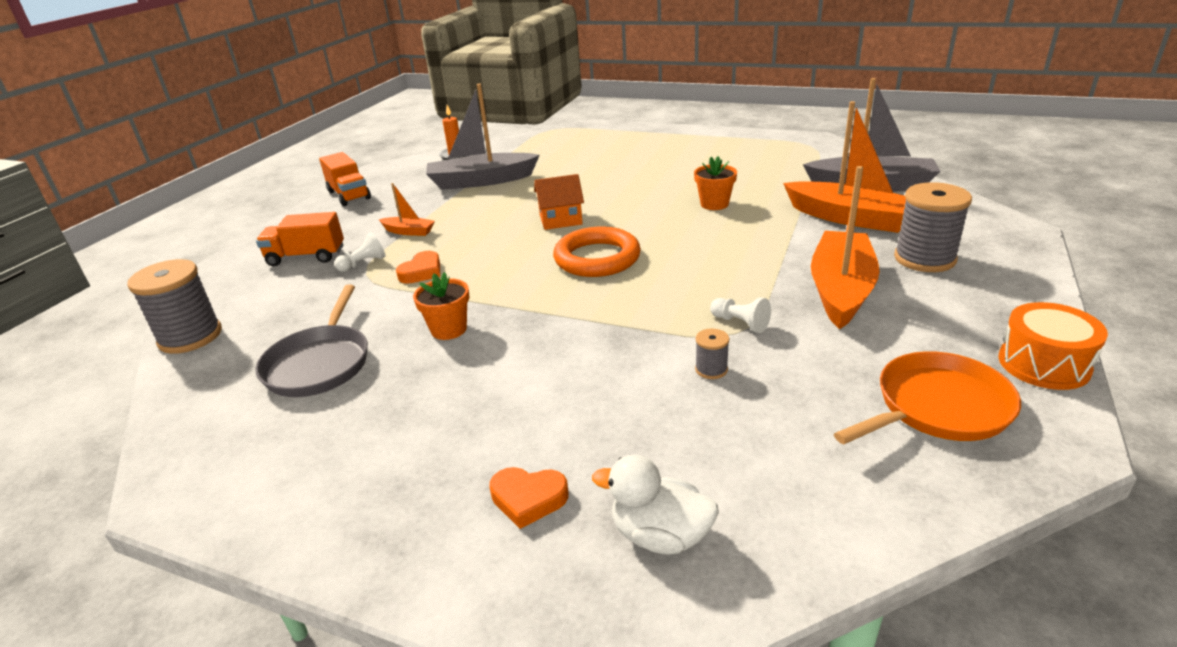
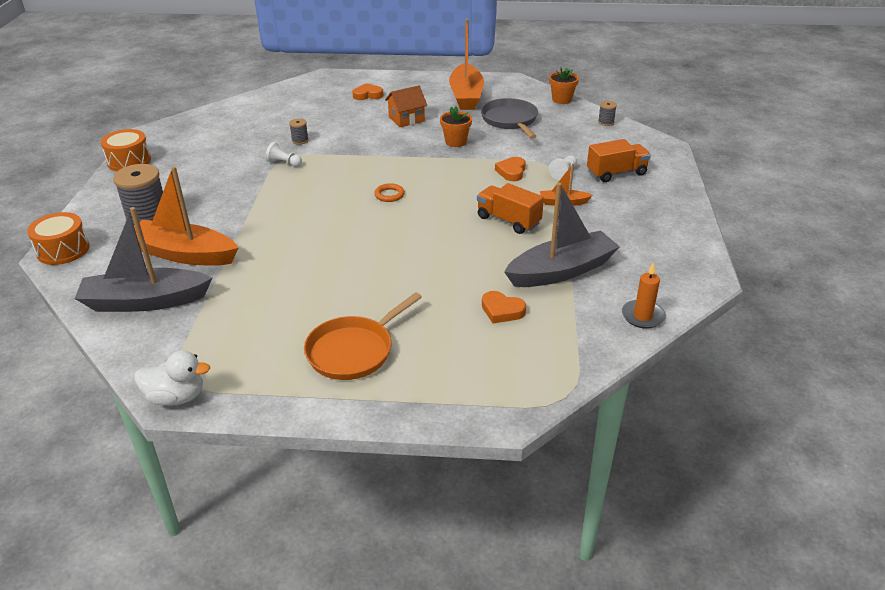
camera: 160 degrees right, 5 degrees up
(190, 337) = (606, 122): grey spool -> grey spool, size x0.46
(349, 195) = (680, 237): orange truck -> orange truck (508, 220)
(554, 163) = (502, 310): none -> orange heart
(560, 219) = (440, 228): orange house -> orange house (406, 119)
(597, 258) = (389, 195): orange ring -> orange ring, size x0.46
(660, 535) = (315, 93): white duck -> white duck (176, 397)
(714, 204) = (304, 260): orange flower pot -> orange flower pot (562, 100)
(841, 290) = (217, 189): orange boat -> orange boat (466, 96)
(937, 407) = (194, 138): orange pan -> orange pan (353, 351)
(1013, 233) = (63, 250): none -> orange drum

